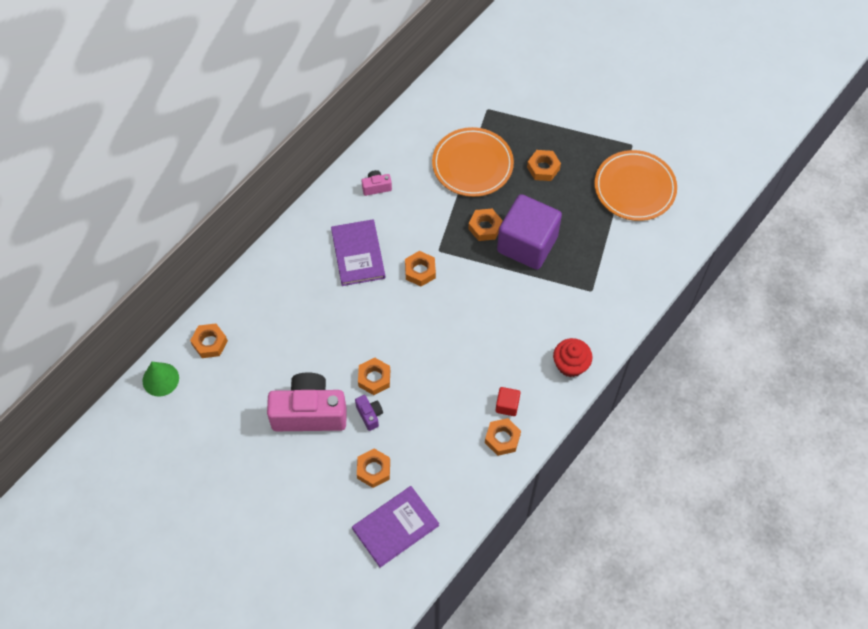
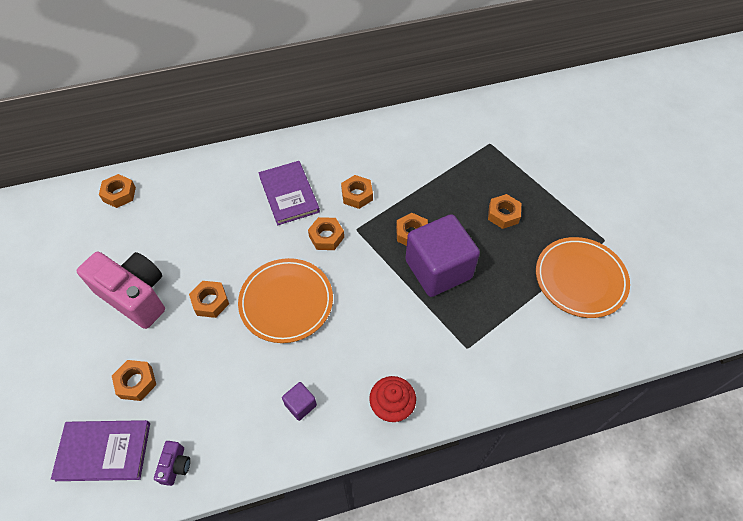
camera: 35 degrees right, 5 degrees down
(160, 379) = (60, 199): green cone -> none
(358, 254) = (289, 194): purple book -> purple book turned 45 degrees counterclockwise
(369, 415) = (178, 330): purple camera -> purple camera (176, 466)
(376, 187) = (348, 153): pink camera -> none
(472, 164) = (442, 178): orange plate -> orange plate (286, 302)
(502, 439) = (269, 435): orange nut -> orange nut (357, 195)
(507, 405) = (300, 405): red cube -> purple cube

